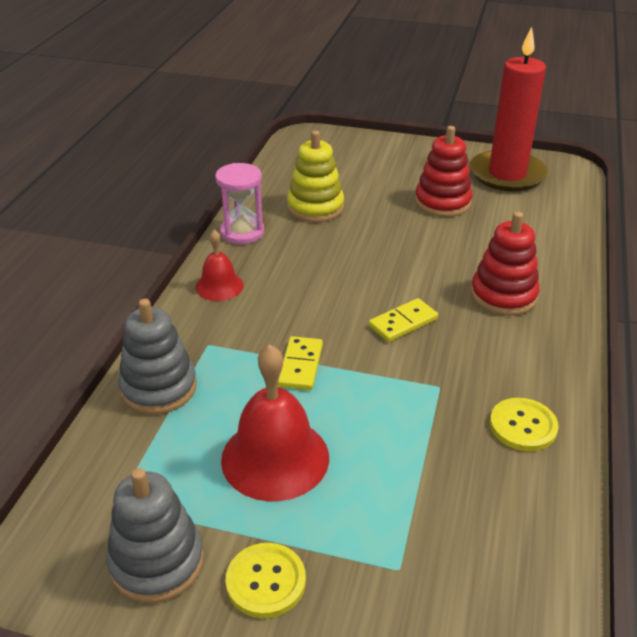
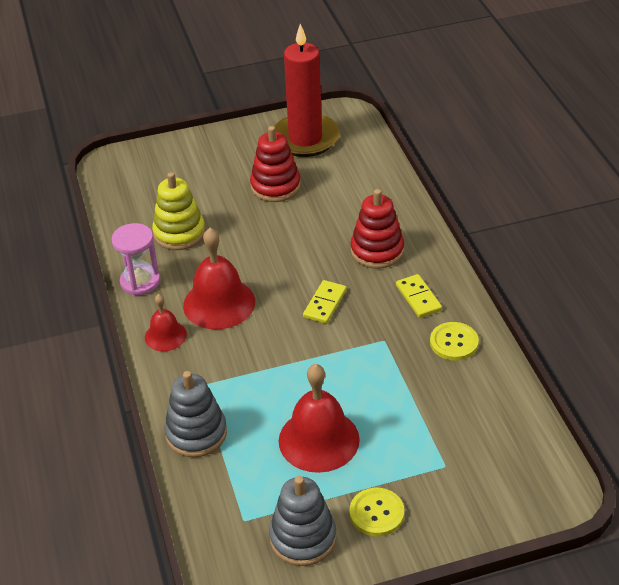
camera: 30 degrees left, 5 degrees up
(296, 279) = (219, 303): none -> red bell
(301, 365) = (281, 369): yellow domino -> yellow domino (418, 298)

